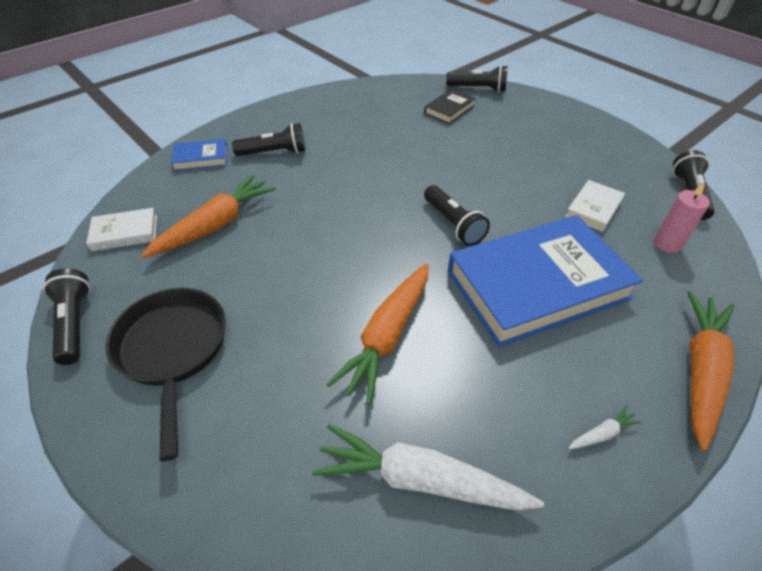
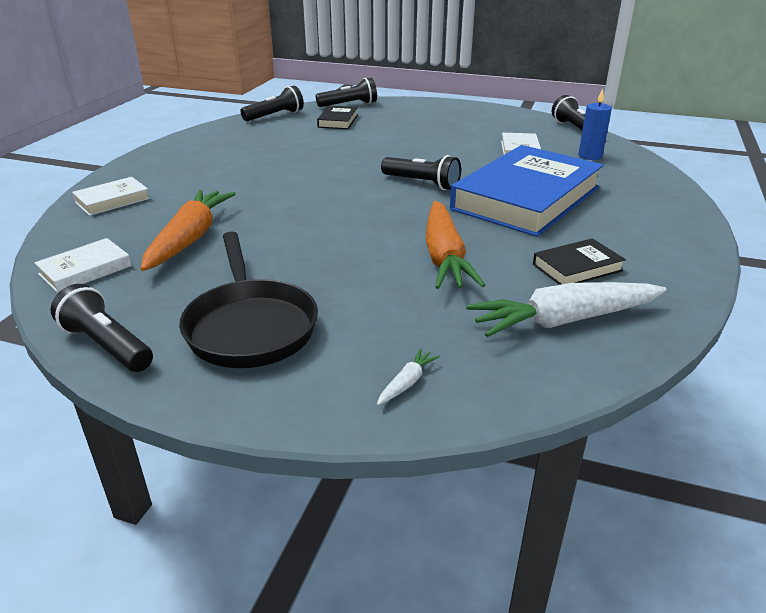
camera: 30 degrees left, 15 degrees down
(173, 350) = (250, 326): black pan -> black pan turned 150 degrees counterclockwise
(201, 158) = (112, 200): blue book -> white book
(274, 153) = (194, 180): black flashlight -> black flashlight (275, 116)
(499, 410) = (577, 267): none -> black book
(602, 433) = (655, 255): white carrot -> white carrot (407, 383)
(667, 244) = (590, 156): pink candle -> blue candle
(700, 371) = (679, 208): orange carrot -> none

